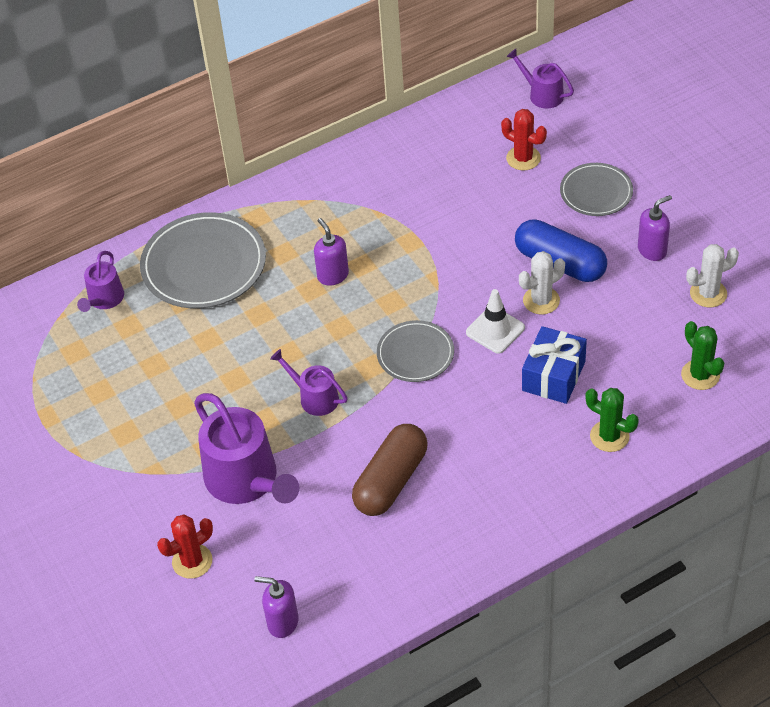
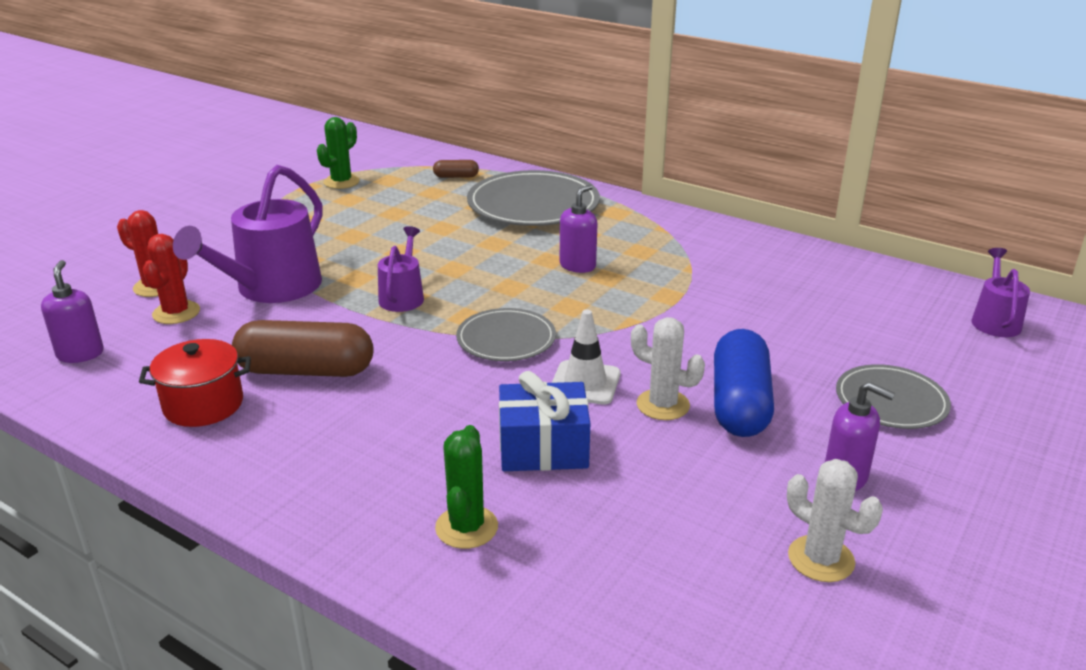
camera: 60 degrees right, 20 degrees down
(104, 299) = (456, 176): purple watering can -> brown capsule
(404, 549) = (203, 405): none -> red pot
(523, 158) = (877, 334): red cactus -> red cactus (176, 313)
(700, 375) = (648, 595): green cactus -> green cactus (341, 182)

